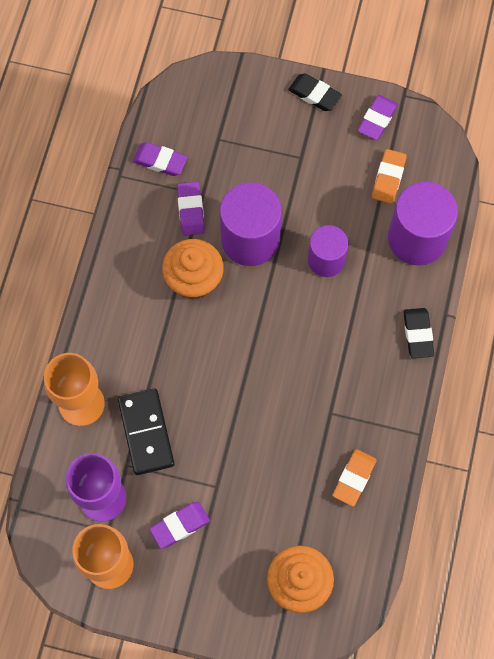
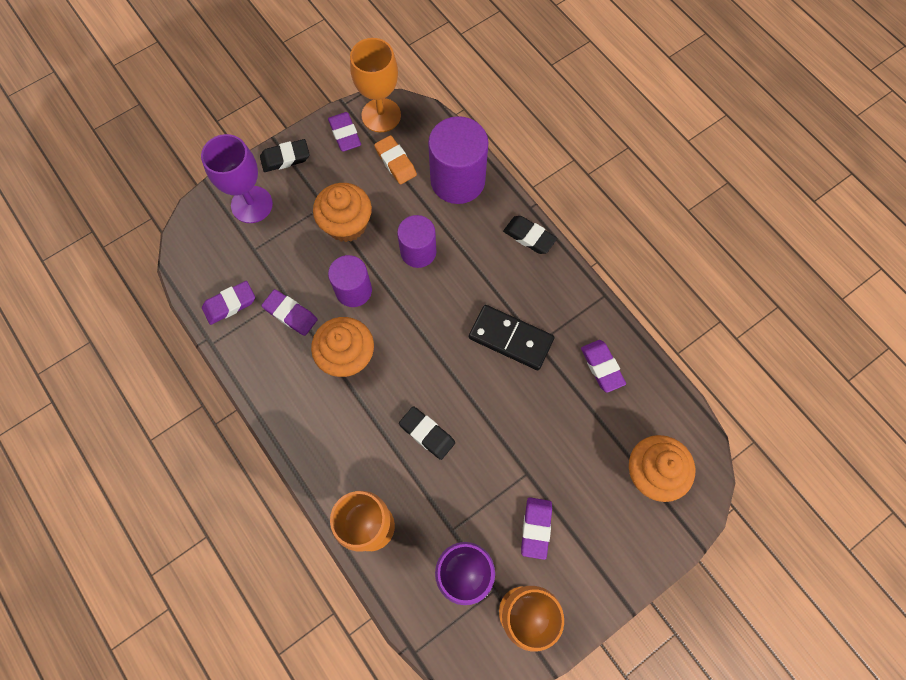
camera: 50 degrees left, 0 degrees up
(146, 432) = (438, 493): black domino -> black domino (510, 339)
(184, 387) = (427, 434): none -> black eraser
(250, 239) = (353, 290): purple cylinder -> purple cylinder, size x0.63
(253, 105) = (252, 204): none -> purple goblet
(300, 187) = (346, 224): none -> orange cupcake
(354, 478) = (602, 367): orange eraser -> purple eraser
(420, 132) = (381, 115): none -> orange goblet

